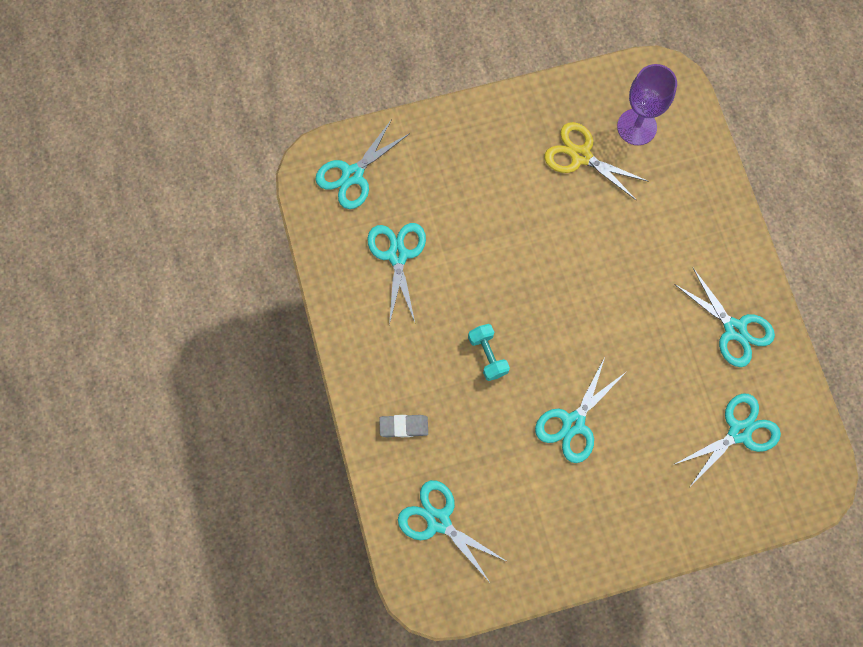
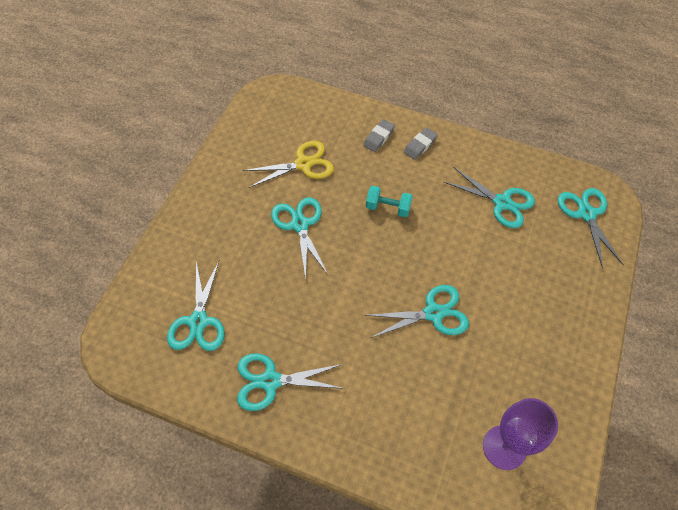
camera: 125 degrees right, 15 degrees down
(382, 377) = (420, 145): none -> grey eraser
(438, 521) = (307, 120): turquoise scissors -> turquoise scissors (433, 313)
(580, 156) = (504, 379): yellow scissors -> yellow scissors (303, 164)

